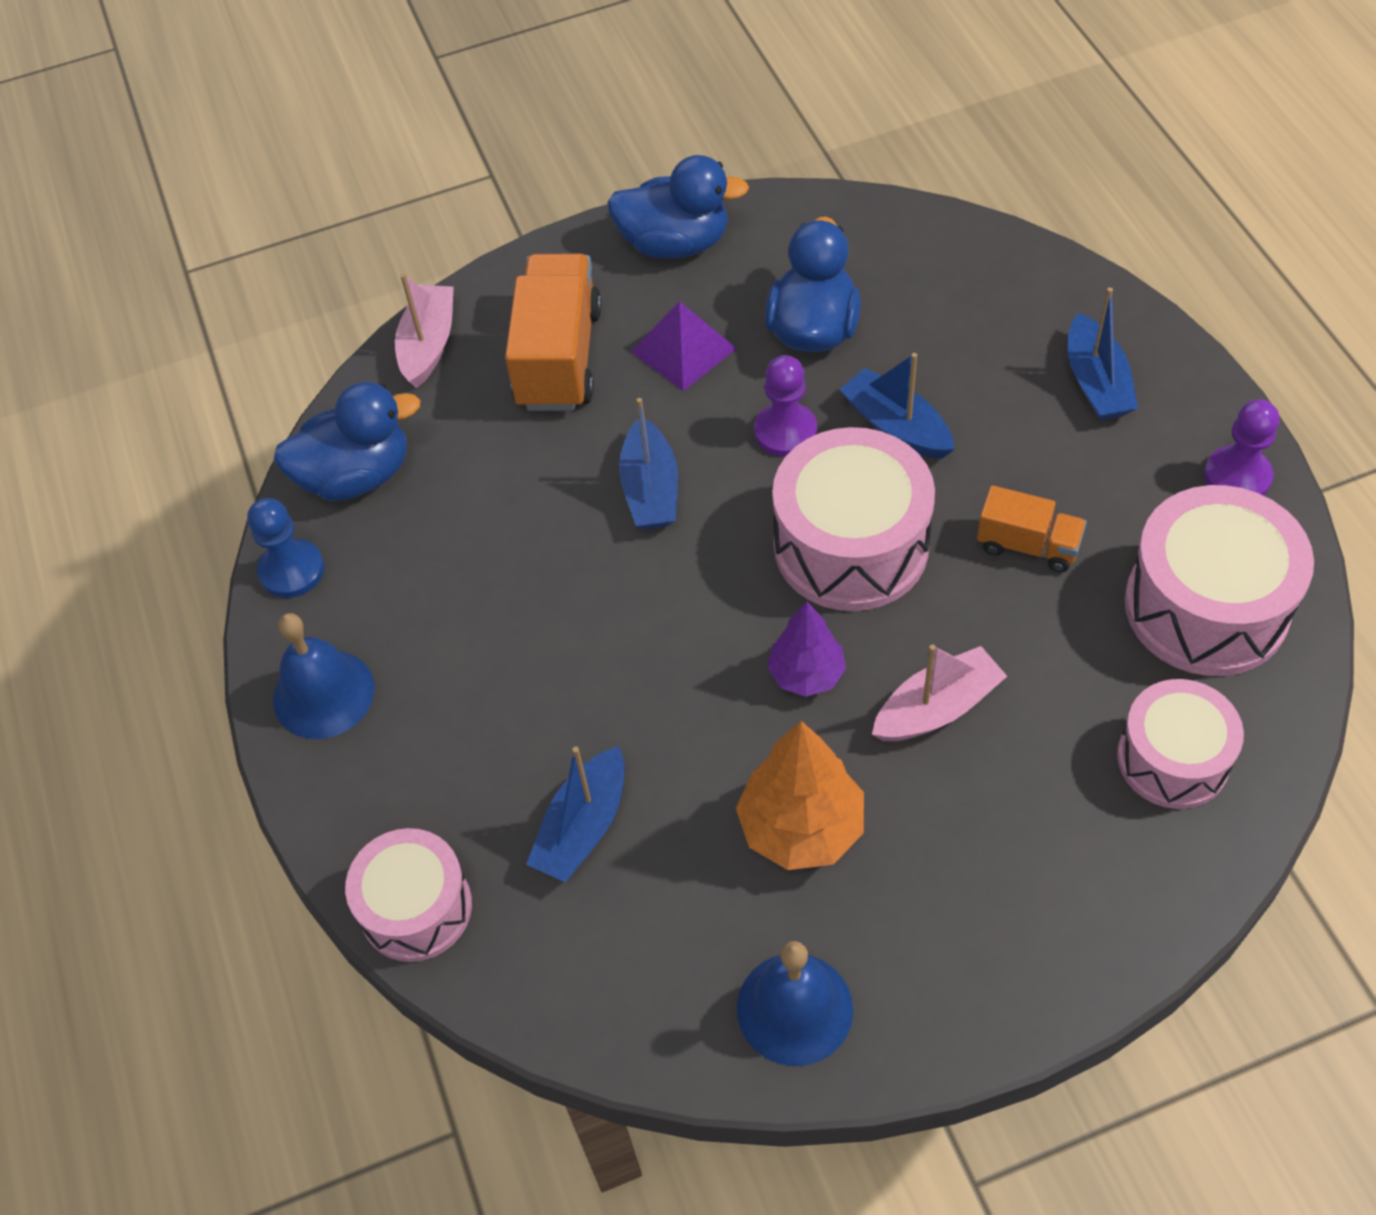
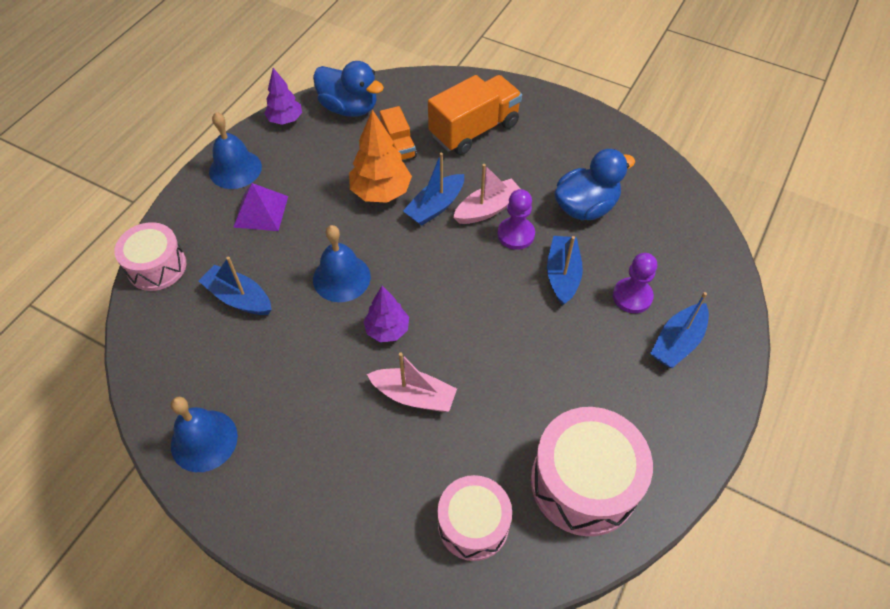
camera: 45 degrees right, 0 degrees up
(292, 570) = (285, 120): blue pawn -> purple tree
(428, 345) = (437, 85): pink boat -> pink boat (488, 209)
(583, 827) = (239, 298): blue boat -> blue boat turned 45 degrees clockwise
(668, 676) = (341, 278): none -> blue bell
(675, 243) = (579, 127): blue duck -> none
(683, 350) = (523, 168): purple pyramid -> purple pyramid (261, 211)
(801, 828) = (302, 381): orange tree -> orange tree (381, 192)
(851, 546) = (475, 301): pink drum -> none
(1028, 545) = (545, 375): orange truck -> orange truck (398, 146)
(1237, 477) = (684, 446): purple pawn -> purple pawn (632, 296)

